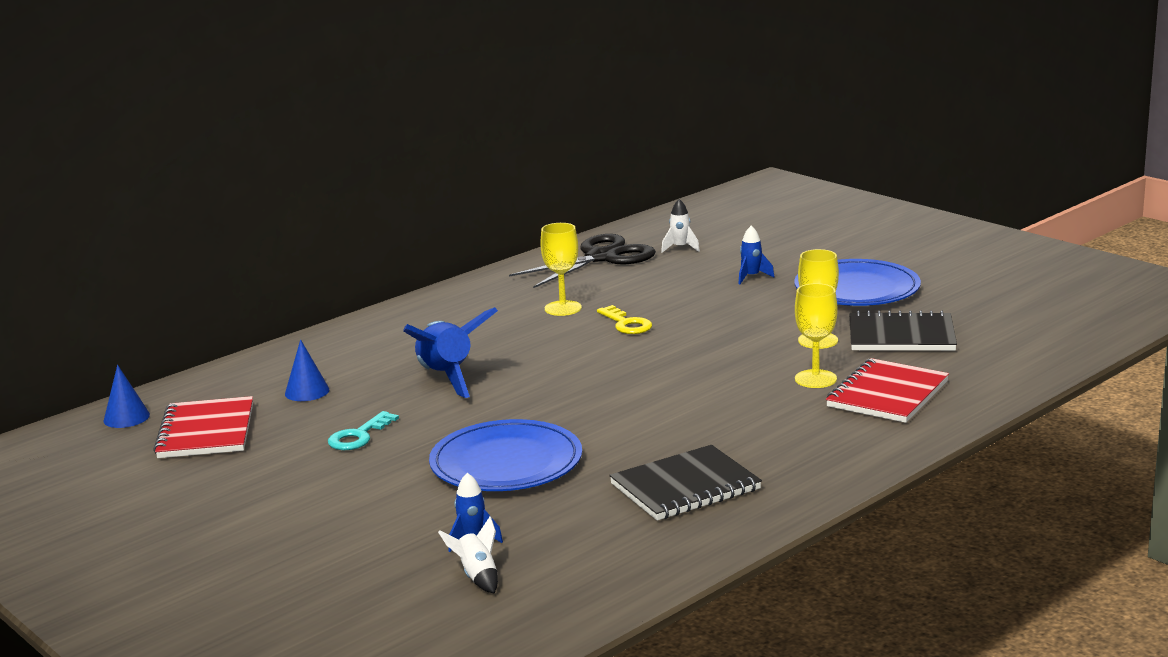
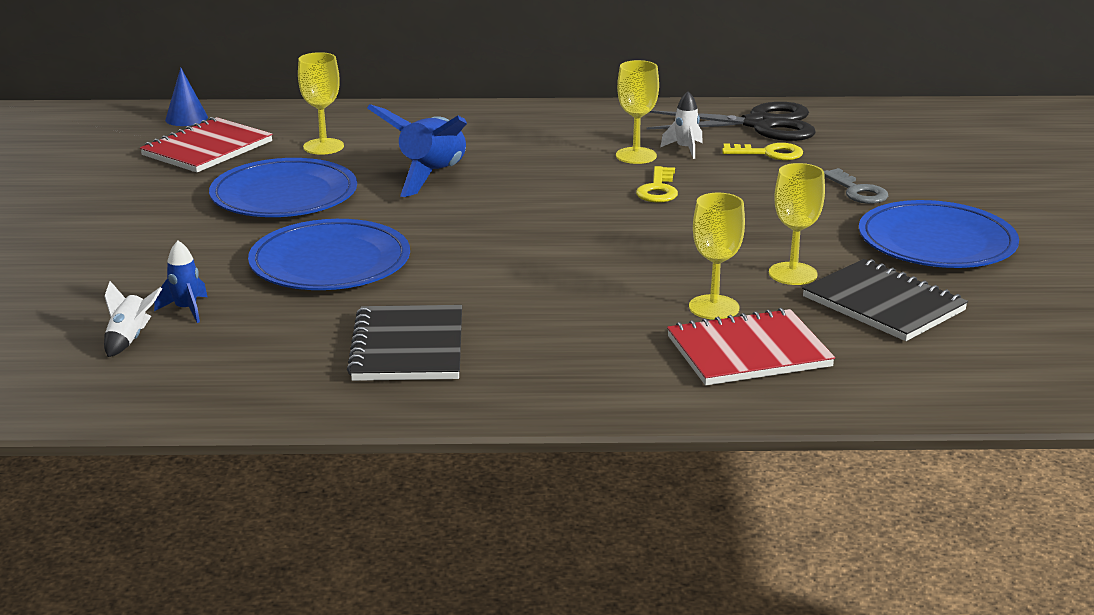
camera: 40 degrees right, 5 degrees up
(307, 391) = (323, 146): blue cone -> yellow goblet
(359, 436) = (284, 195): turquoise key -> blue plate
(648, 274) = (769, 153): none -> yellow key
(680, 248) = (848, 141): white rocket -> white rocket (685, 149)
(685, 487) = (407, 347): black notebook -> black notebook turned 75 degrees clockwise
(751, 277) = (857, 191): blue rocket -> grey key

